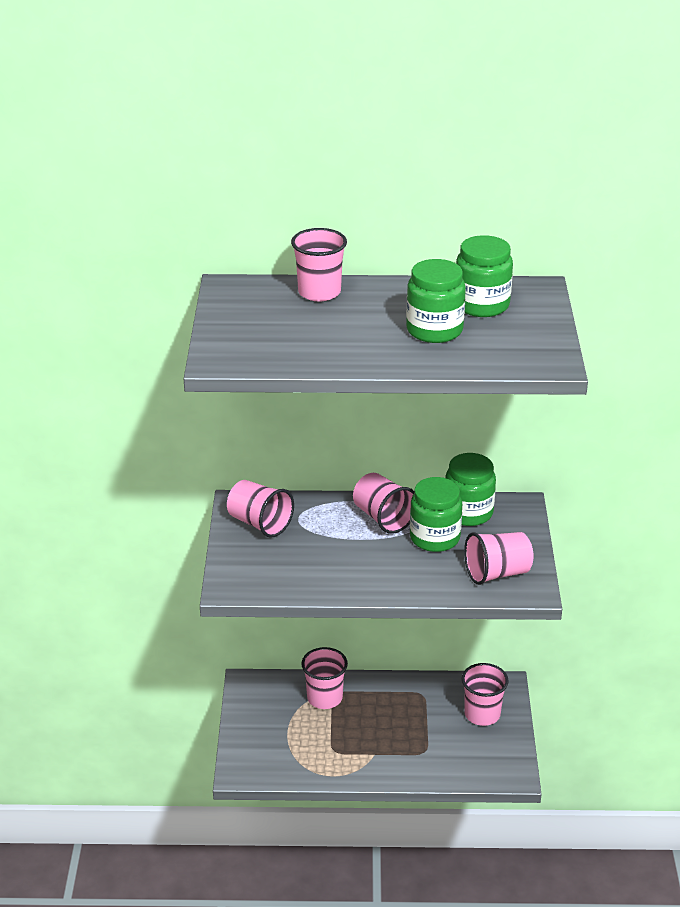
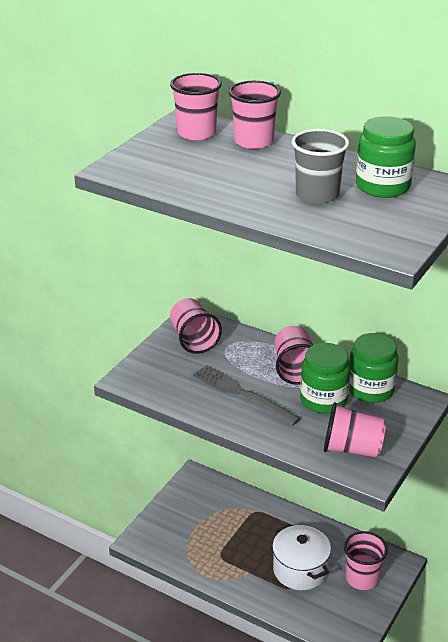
camera: 30 degrees right, 0 degrees up
(324, 698) = (244, 511): pink cup -> pink cup (196, 133)
(355, 559) = (242, 393): none -> grey fork
(420, 731) = (300, 570): none -> white pot
(434, 330) = (317, 195): green jar -> grey cup

